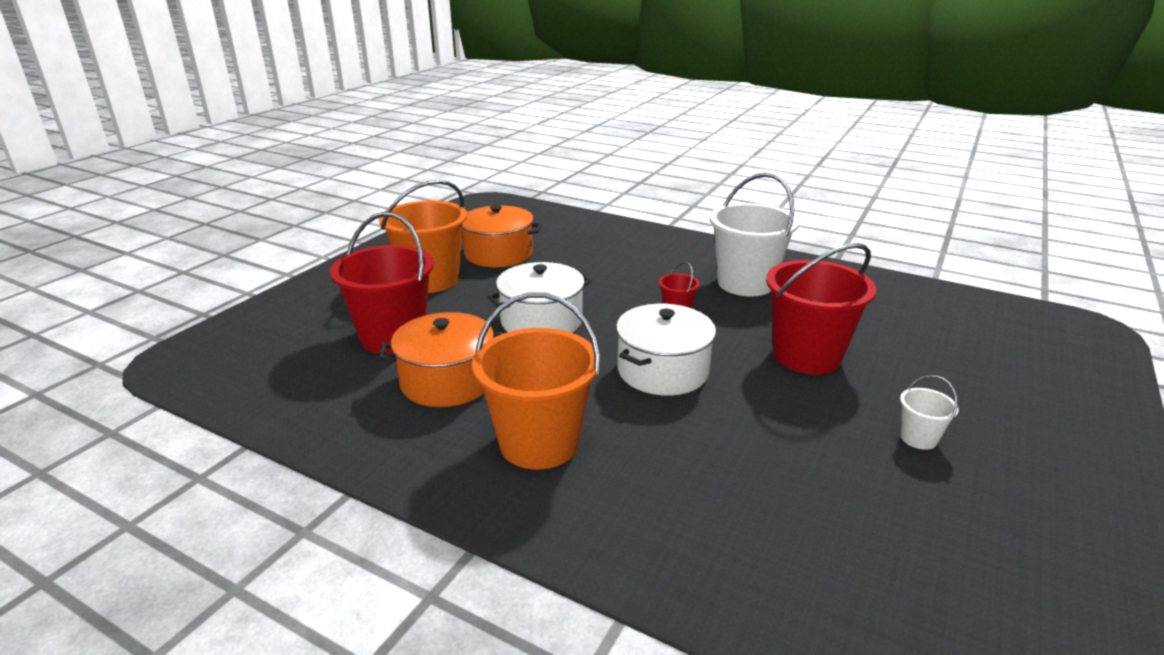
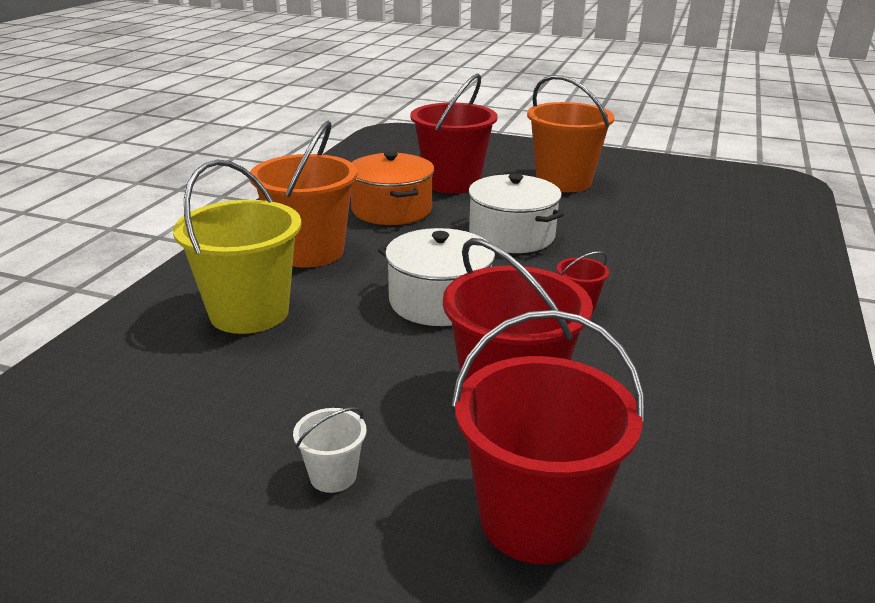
camera: 80 degrees right, 0 degrees up
(498, 254) = (648, 202): orange pot -> none
(677, 487) = (249, 313): none -> yellow bucket
(745, 283) = (700, 357): white bucket -> none
(927, 363) = (536, 520): none -> red bucket

